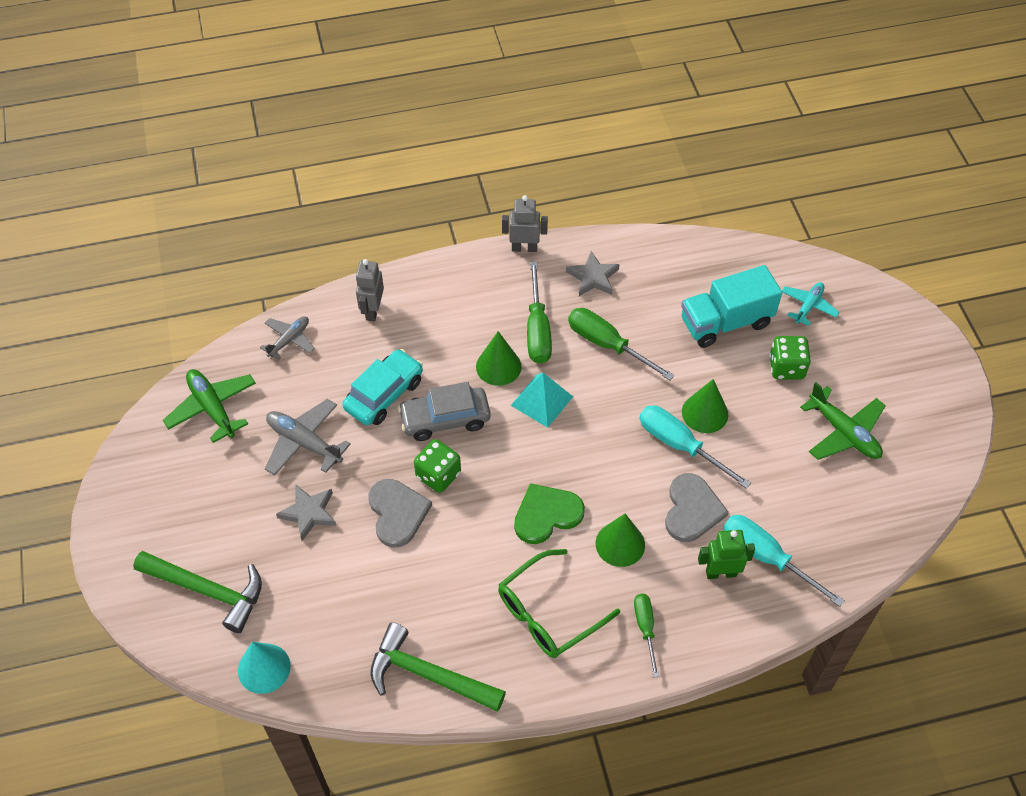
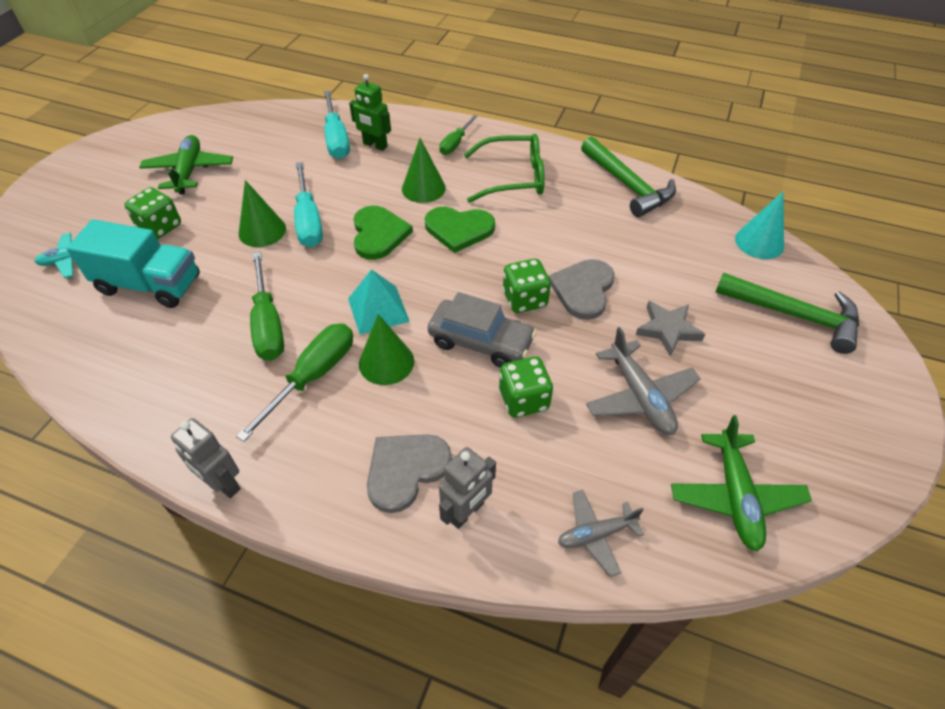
camera: 145 degrees left, 5 degrees down
(208, 590) = (794, 315): green hammer -> green hammer turned 150 degrees clockwise
(384, 394) = (524, 399): turquoise car -> green dice
(593, 277) = (199, 399): grey star -> none
(609, 467) = (378, 234): none -> green heart
(692, 509) = (351, 182): grey heart -> grey heart (405, 470)

